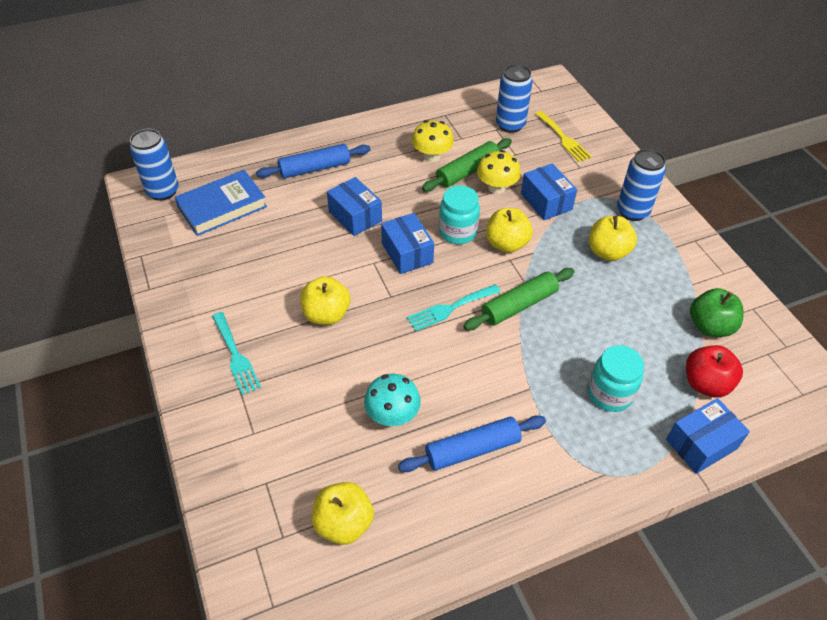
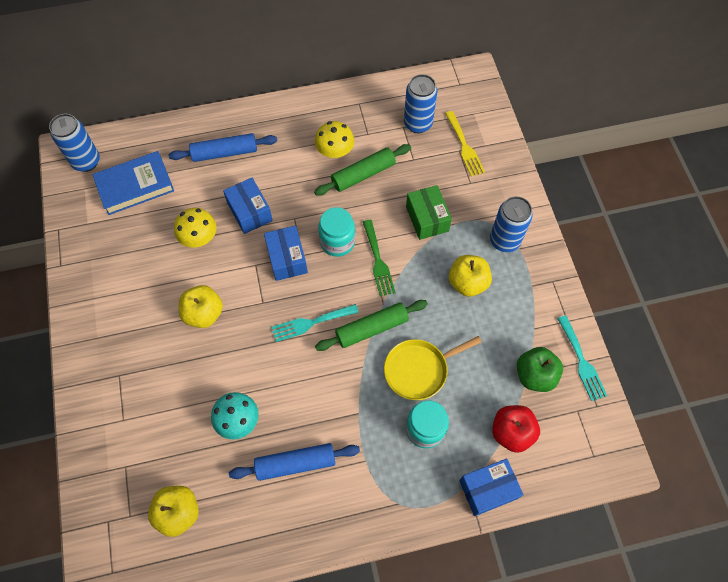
camera: 10 degrees right, 15 degrees up
(236, 356) = (121, 344): turquoise fork -> turquoise fork (582, 361)
(496, 187) = (385, 196): yellow mushroom -> yellow mushroom (199, 238)
(506, 244) = (378, 261): yellow apple -> green fork
(546, 201) = (427, 219): blue box -> green box
(583, 338) = (419, 370): none -> yellow pan

